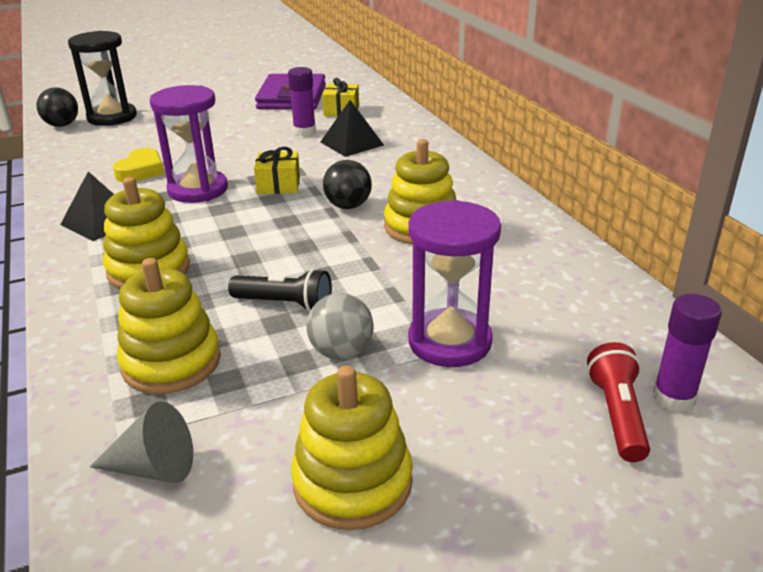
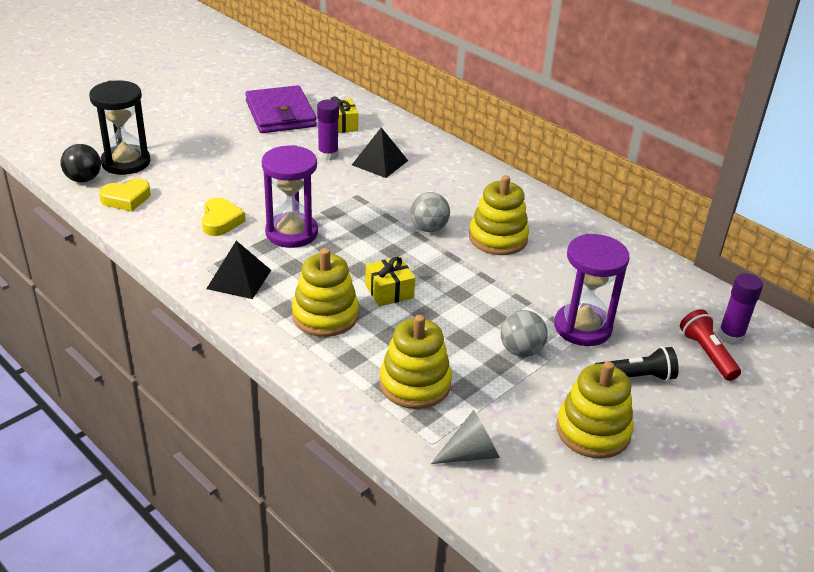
camera: 25 degrees left, 5 degrees up
(79, 143) = (126, 199): none -> yellow heart
(279, 185) = (356, 216): yellow gift -> yellow gift (389, 291)
(285, 304) = (454, 323): black flashlight -> black flashlight (636, 377)
(348, 206) = (428, 228): black ball -> grey ball

